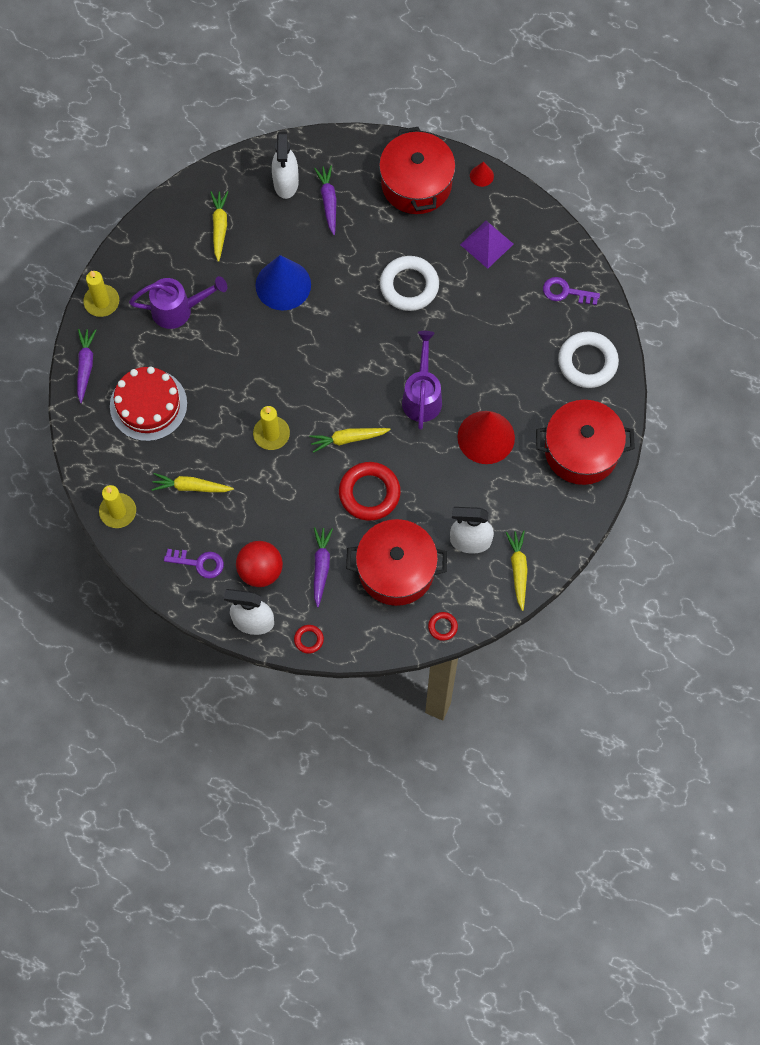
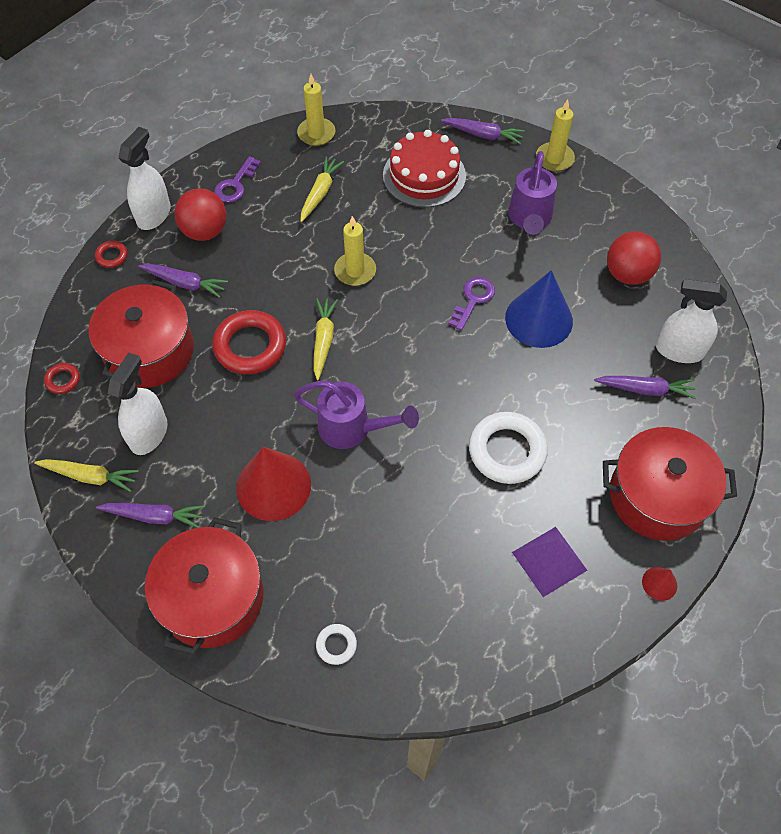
camera: 105 degrees right, 10 degrees down
(219, 227) = (627, 274): yellow carrot -> red ball
(535, 511) = (154, 516): none -> purple carrot
(566, 292) = (451, 647): purple key -> purple key (473, 300)
(587, 362) = (336, 645): white ring -> white ring, size x0.47

